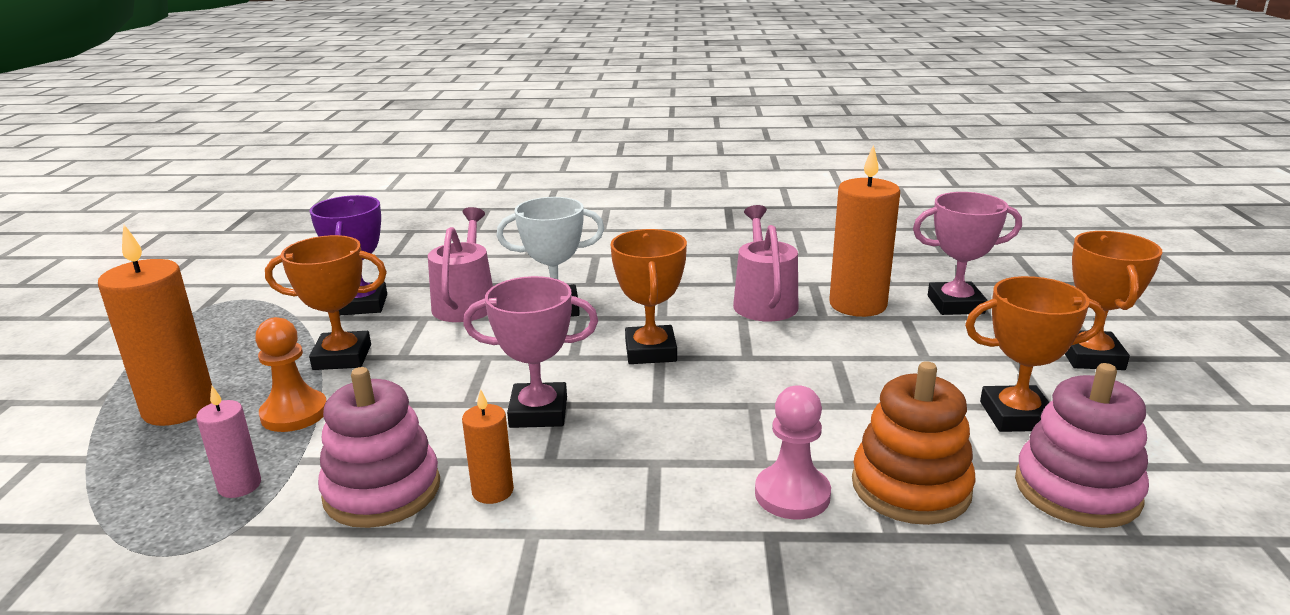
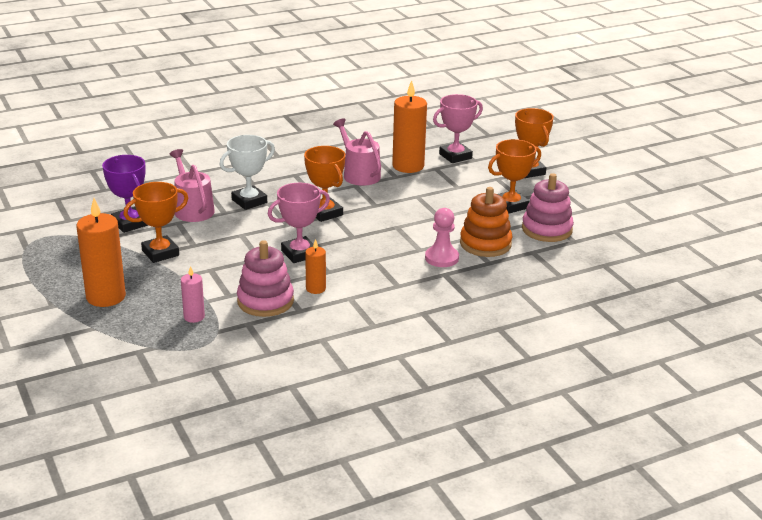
camera: 30 degrees left, 5 degrees up
(294, 413) = (175, 284): orange pawn -> none

